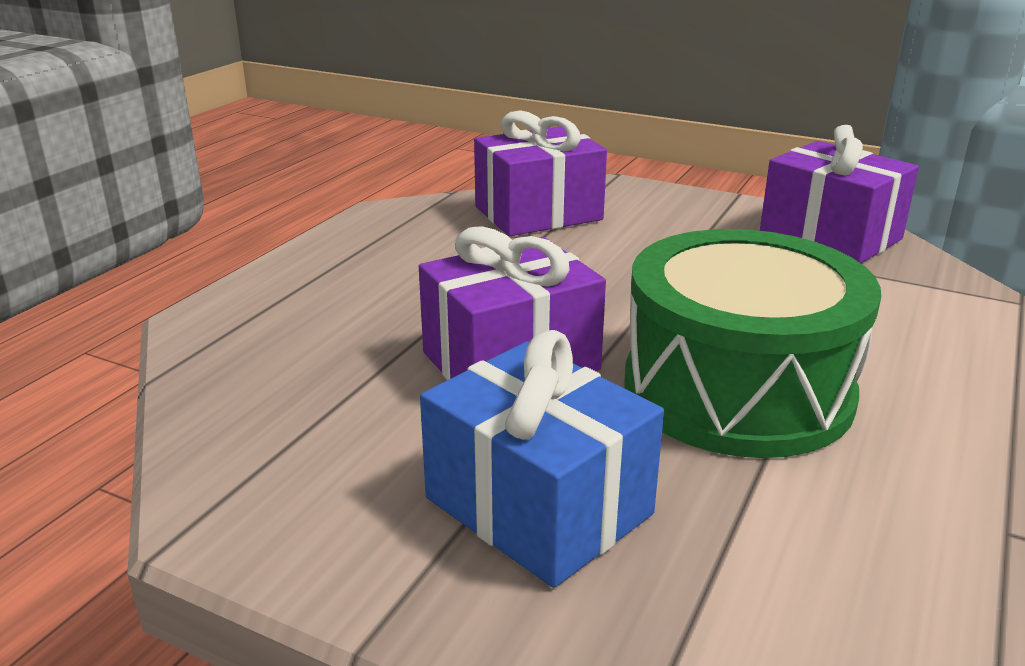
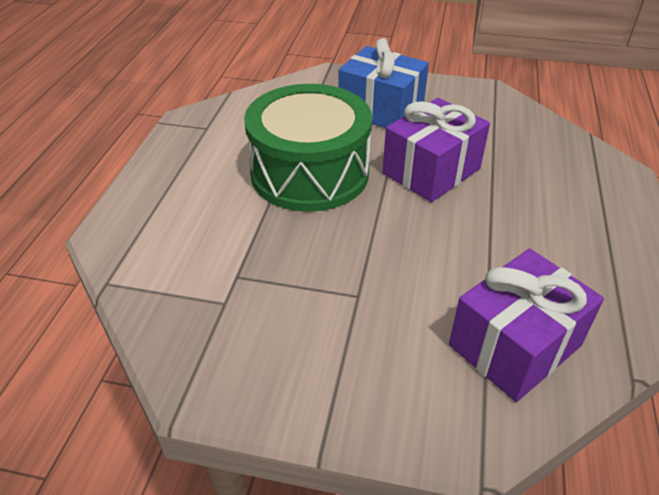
camera: 165 degrees right, 15 degrees up
(830, 236) = (230, 359): purple gift -> none

